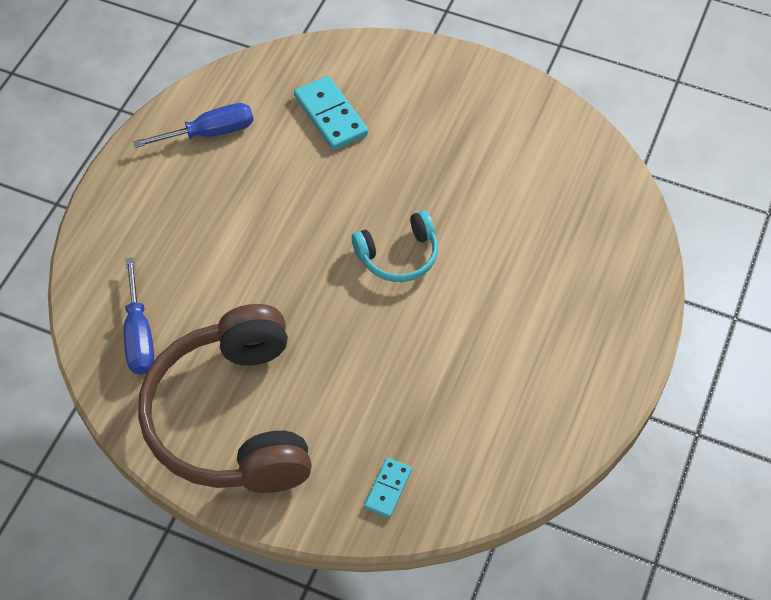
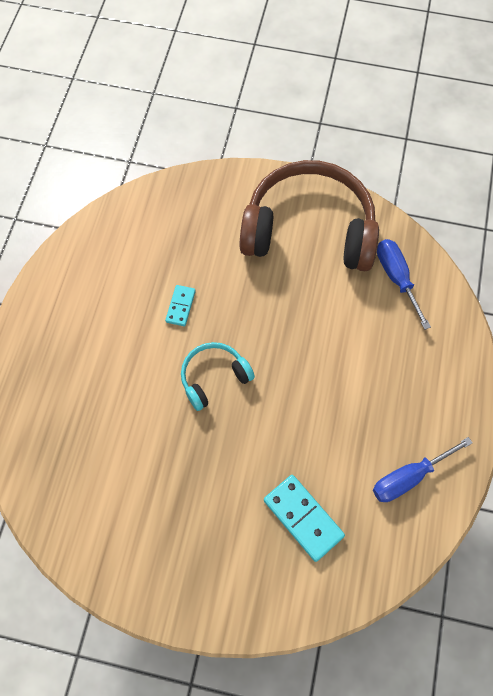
camera: 170 degrees right, 10 degrees up
(232, 418) = (309, 230): brown headphones -> brown headphones turned 60 degrees counterclockwise
(388, 488) = (192, 201): turquoise domino -> turquoise domino (181, 306)

